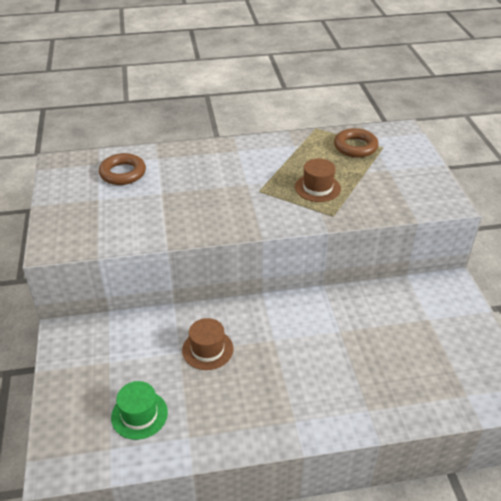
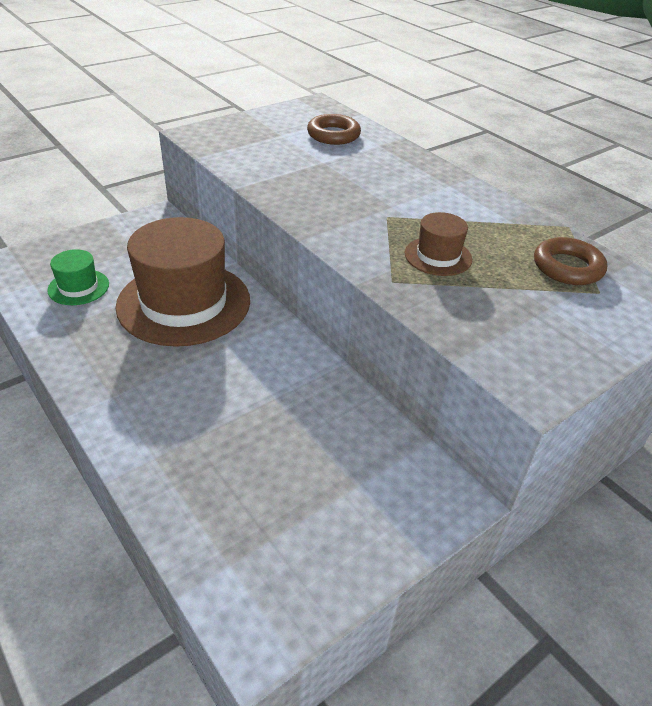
camera: 60 degrees right, 0 degrees up
(207, 349) = (184, 303): brown hat -> brown hat, size x2.20

